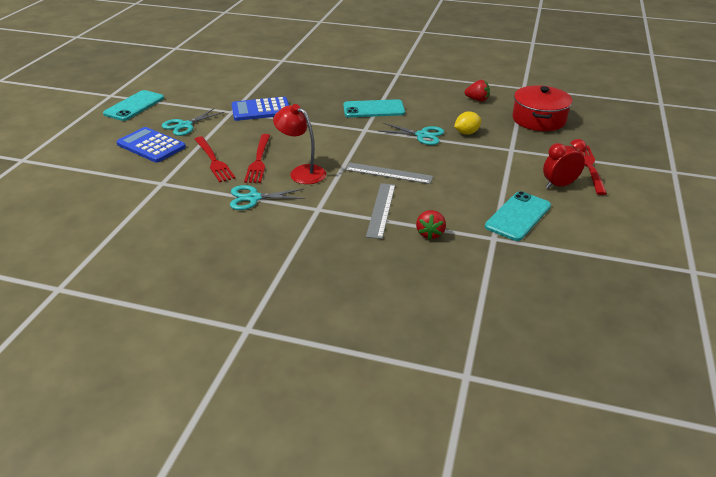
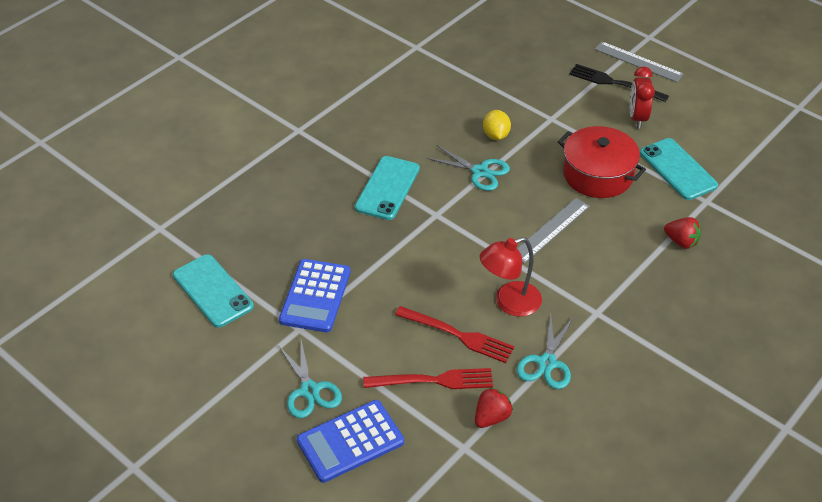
camera: 65 degrees left, 10 degrees up
(134, 106) = (199, 441): turquoise phone -> turquoise phone (213, 291)
(381, 210) = (622, 262): grey ruler -> grey ruler (638, 61)
(422, 135) = (480, 172): turquoise scissors -> turquoise scissors turned 75 degrees clockwise
(477, 100) = (421, 94): red strawberry -> red strawberry (491, 417)
(539, 119) = (499, 70): red pot -> red pot (598, 174)
(589, 166) = (613, 83): red fork -> black fork

